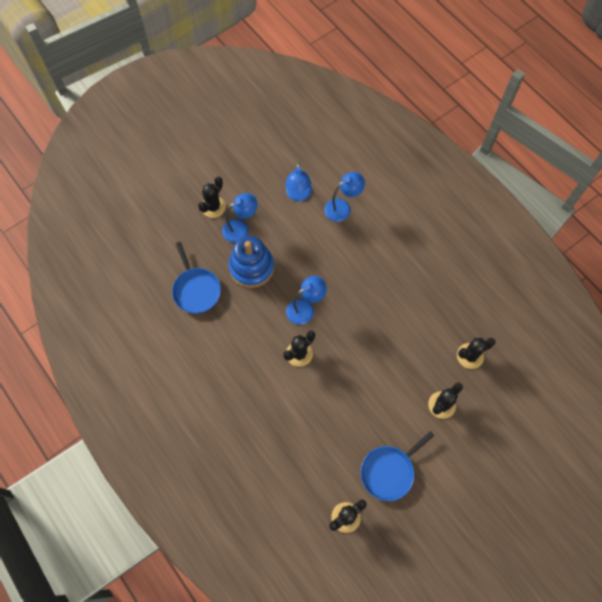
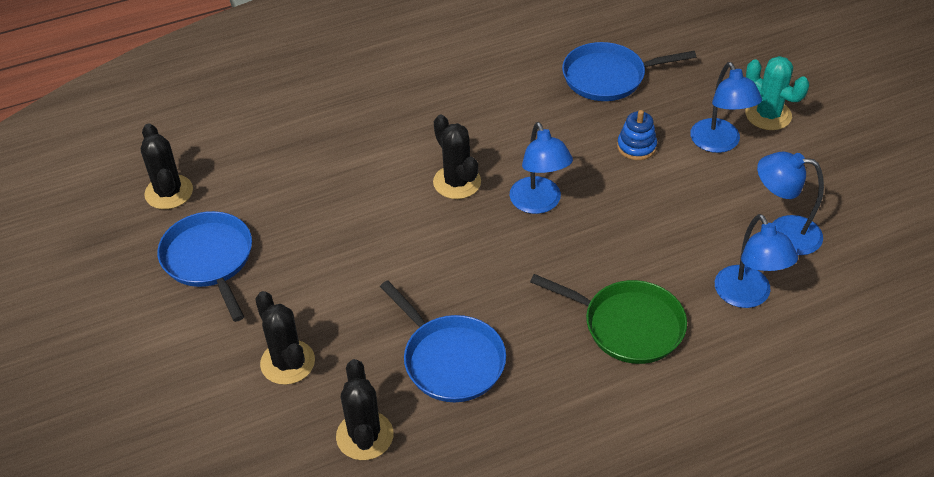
camera: 105 degrees right, 20 degrees down
(213, 207) = (768, 115): black cactus -> turquoise cactus
(251, 267) = (636, 147): blue stacking toy -> blue stacking toy, size x0.48
(374, 255) = (628, 325): none -> green pan
(417, 328) = (450, 360): none -> blue pan

